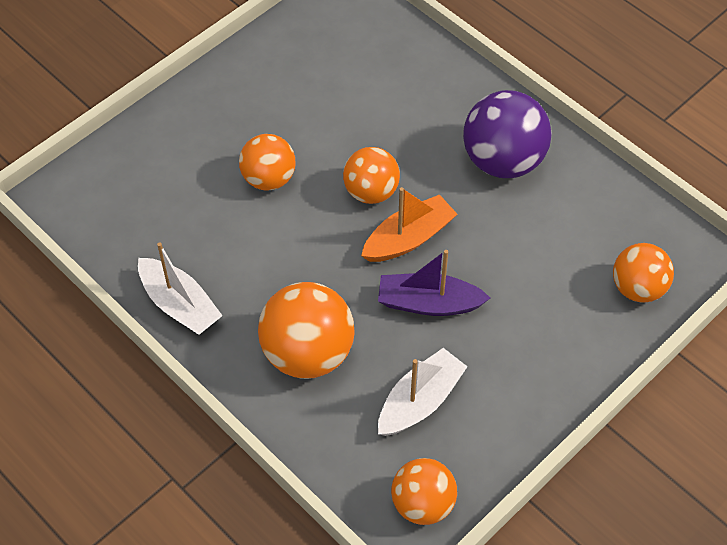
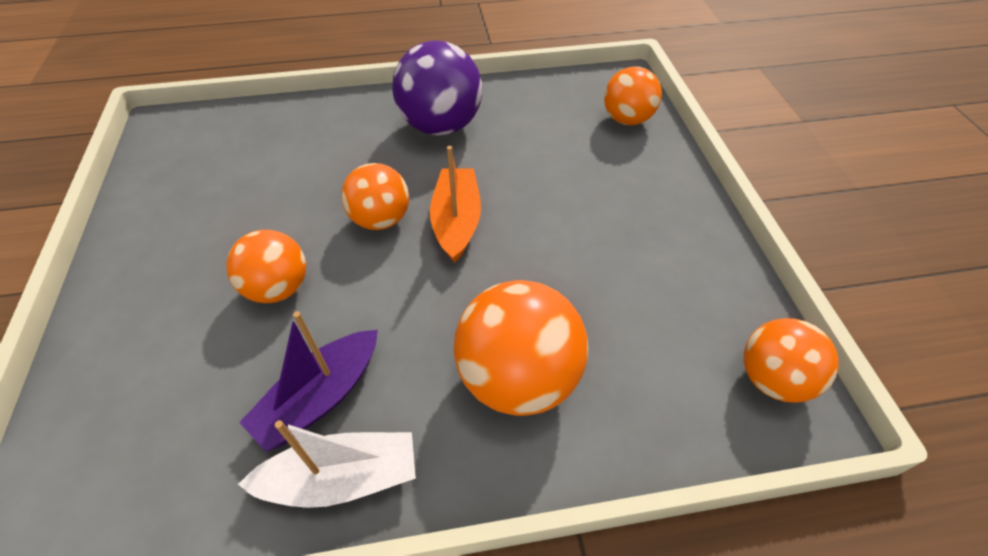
camera: 55 degrees left, 5 degrees down
(420, 401) = (644, 312): white boat -> none
(429, 303) = (538, 245): purple boat -> purple boat (321, 397)

